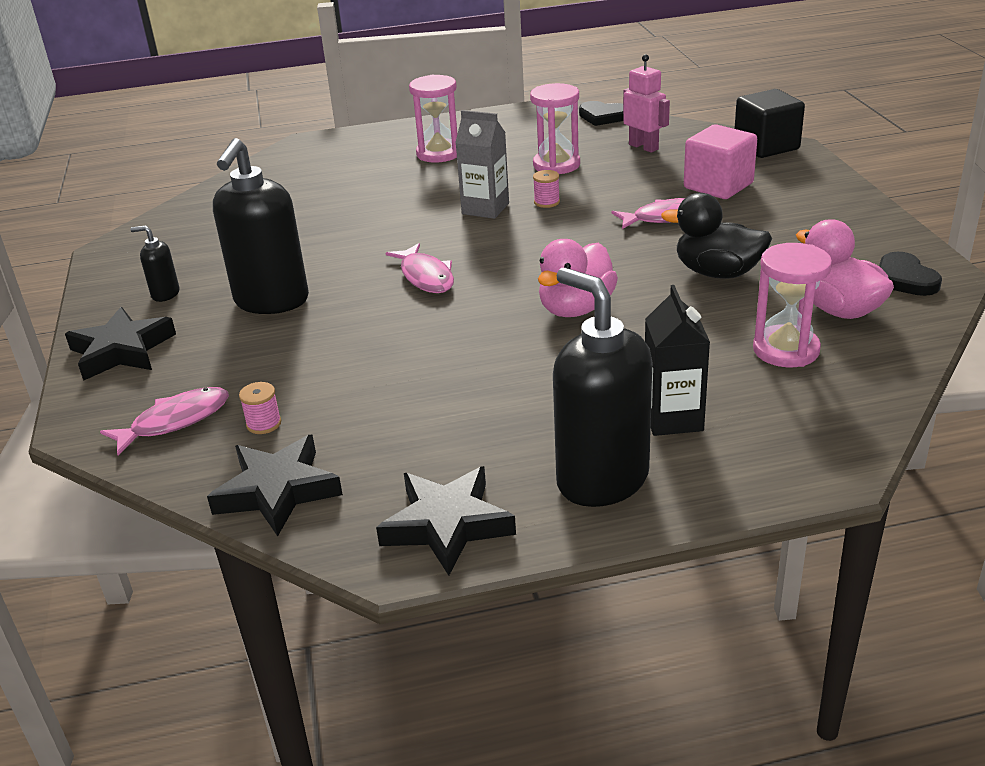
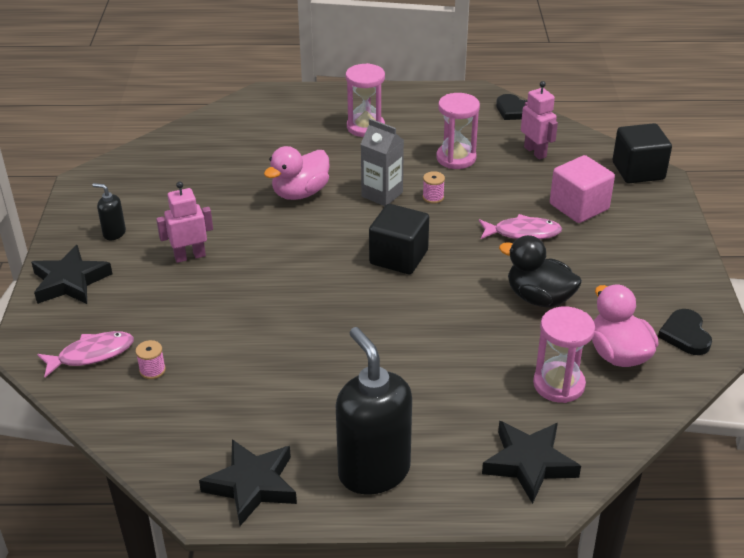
camera: 10 degrees right, 5 degrees up
(271, 301) = (190, 256): black soap dispenser -> pink robot
(277, 491) = (145, 431): black star -> black star (529, 464)
(426, 277) = (312, 256): pink fish -> none
(532, 262) = (398, 257): none -> black cube
(576, 309) = (414, 311): pink duck -> pink duck (300, 193)
(673, 418) = (446, 429): black carton -> none

